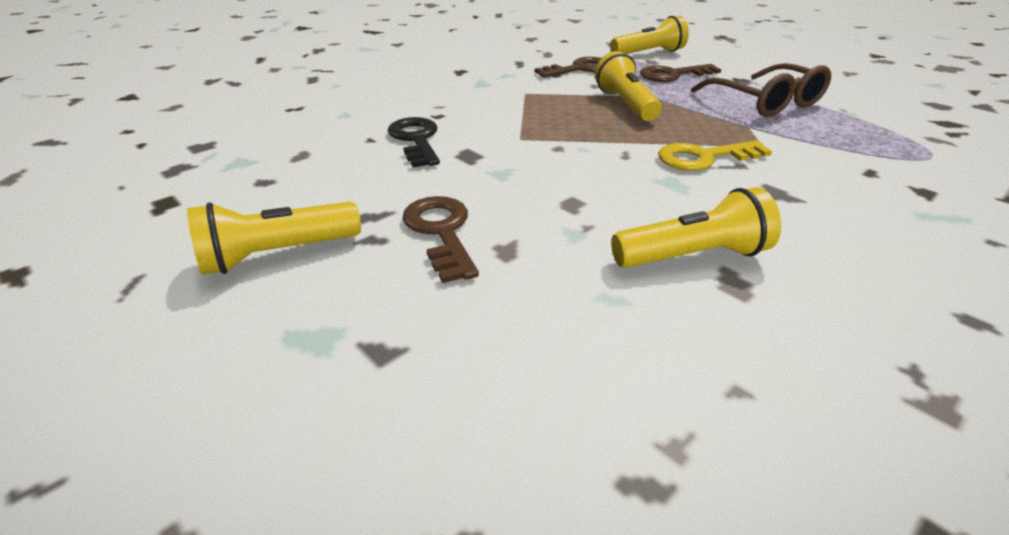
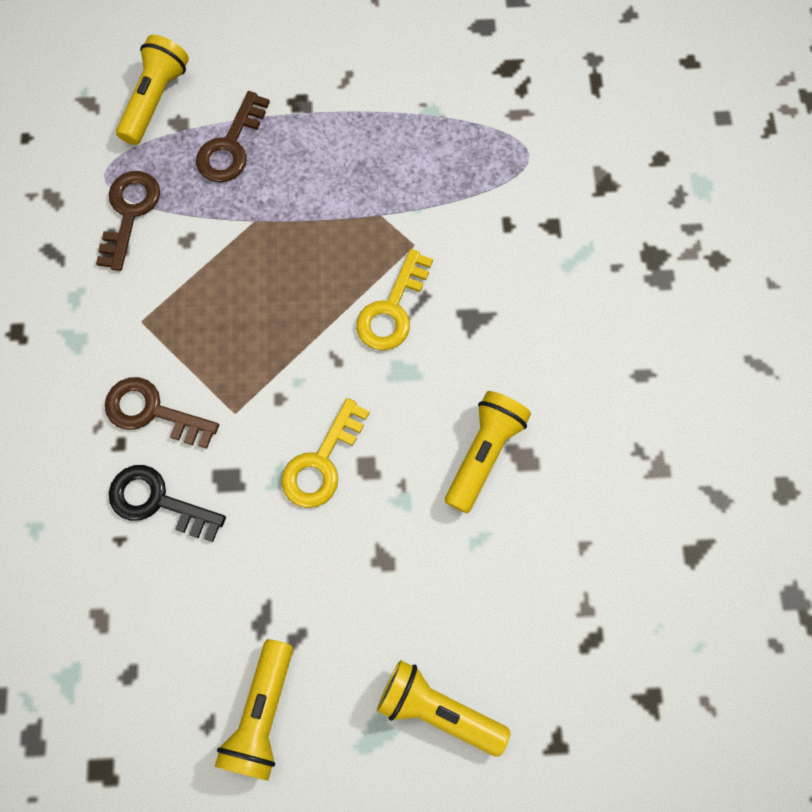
camera: 50 degrees left, 35 degrees up
(441, 232) = (327, 586): brown key -> brown key (153, 412)
(542, 182) = (322, 462): none -> yellow key
(625, 104) = (251, 261): yellow flashlight -> yellow flashlight (438, 709)
(765, 102) = (357, 146): brown glasses -> none

